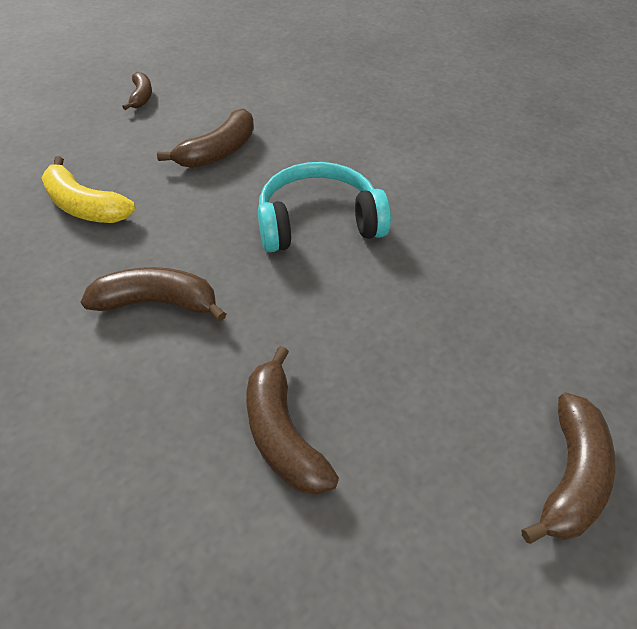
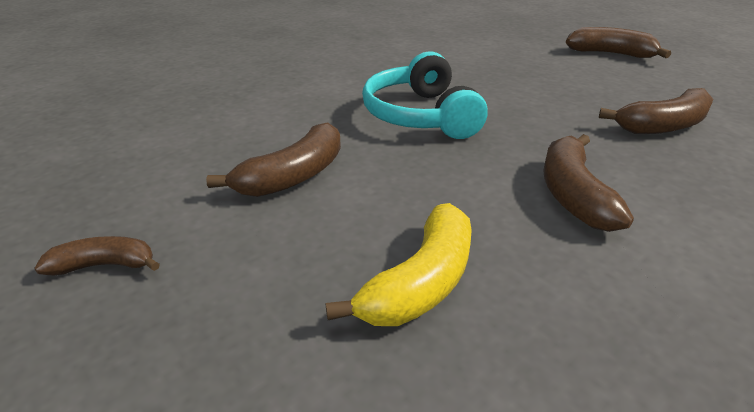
camera: 90 degrees left, 15 degrees down
(218, 151) = (293, 176): brown banana -> brown banana turned 90 degrees clockwise

